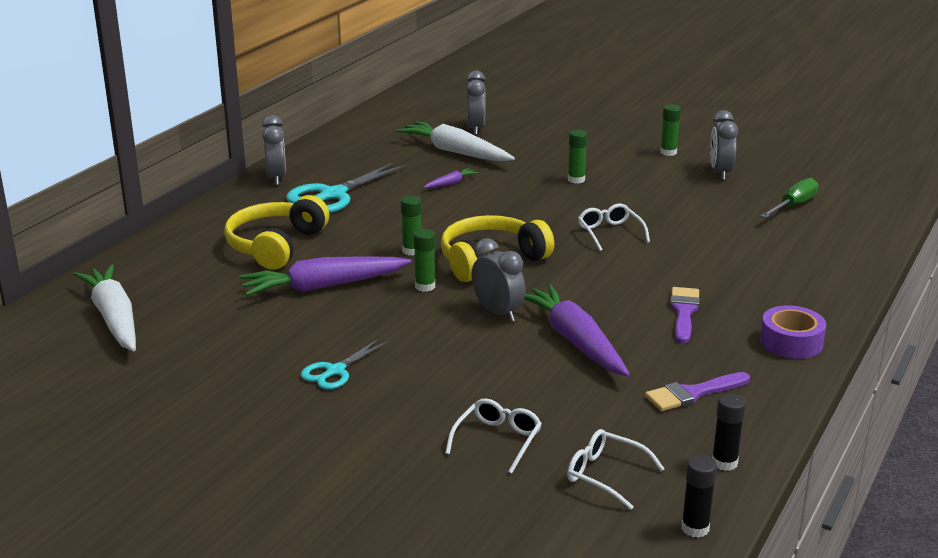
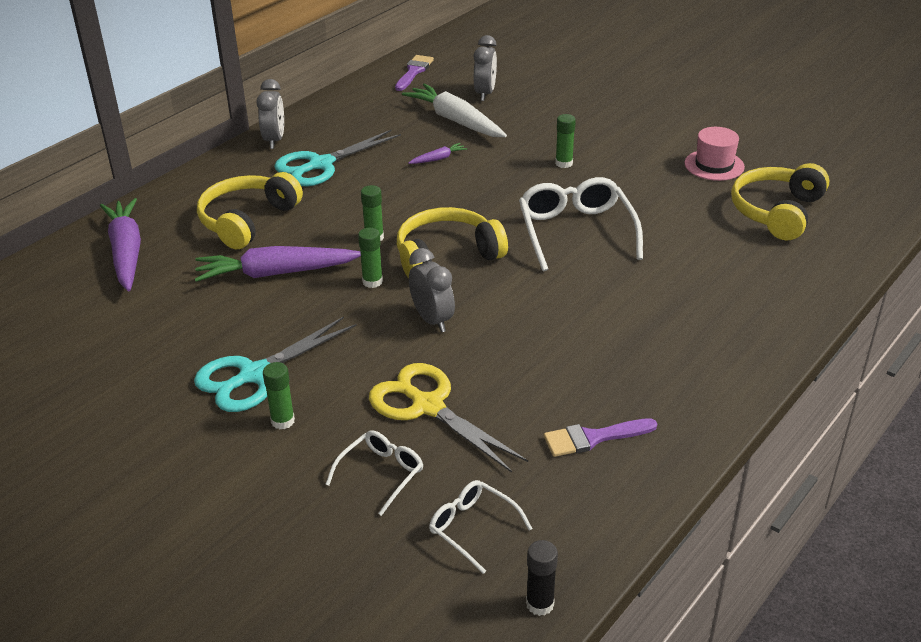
camera: 10 degrees right, 10 degrees up
(114, 318) = (73, 293): white carrot -> none
(335, 371) = (254, 375): turquoise scissors -> turquoise scissors, size x1.72
(521, 382) = (428, 406): none -> yellow scissors
(575, 341) = (497, 361): purple carrot -> purple carrot (126, 252)
(610, 233) = (576, 232): white glasses -> white glasses, size x1.81
(668, 152) = (669, 136): green glue stick -> green glue stick (283, 421)
(684, 312) = (618, 336): purple brush -> purple brush (414, 72)
(720, 173) = (714, 165): grey clock -> pink hat
(724, 463) = (596, 527): black glue stick -> none
(791, 342) = (716, 384): purple tape -> none
(793, 205) = (777, 212): green screwdriver -> yellow headphones

